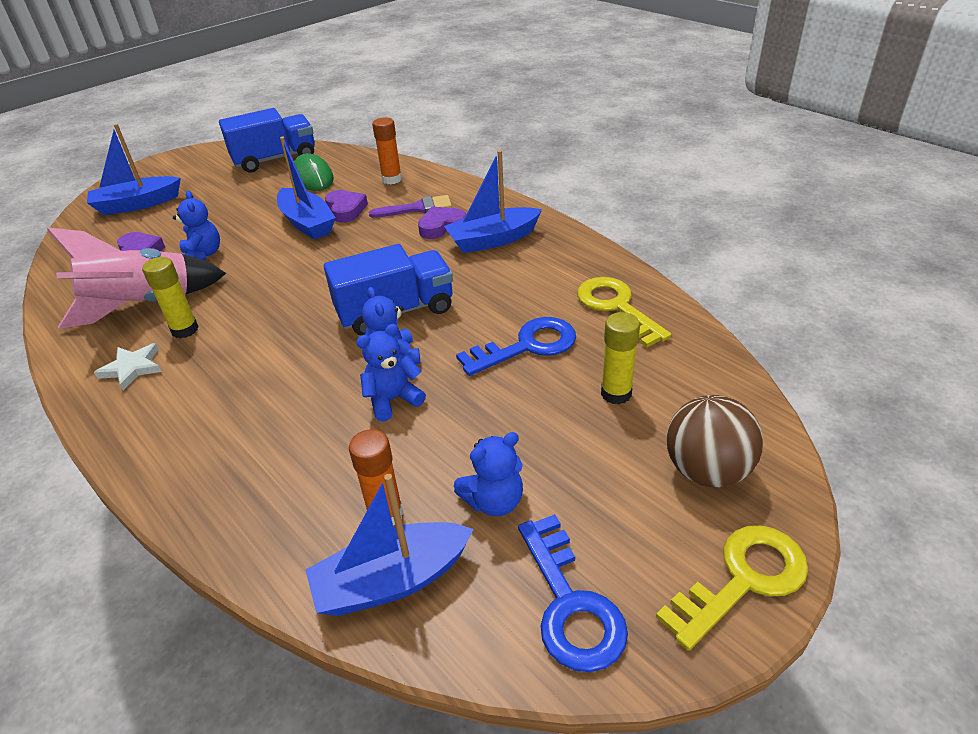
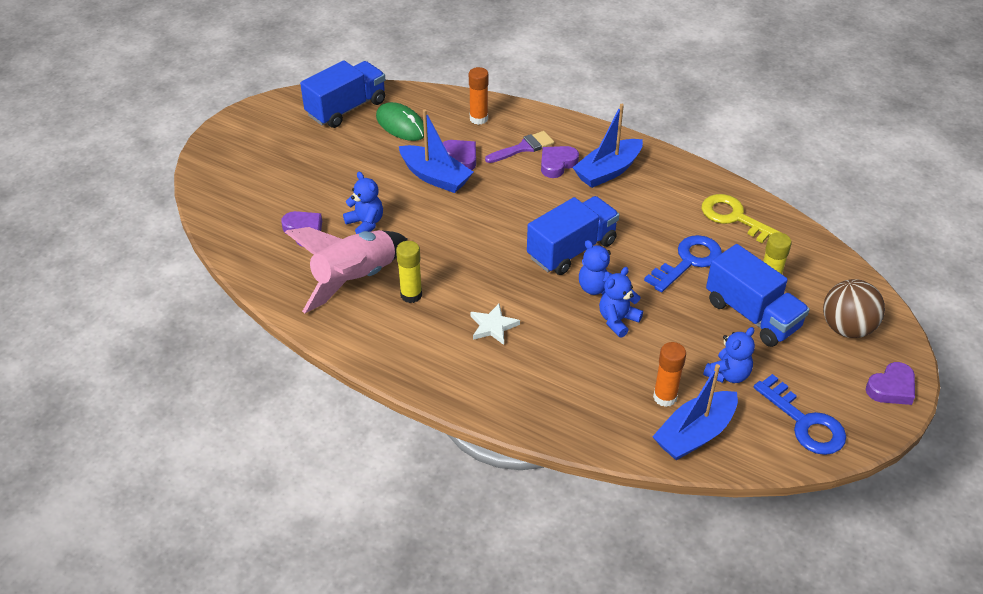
camera: 20 degrees left, 5 degrees up
(132, 368) = (396, 334): white star -> white star (493, 326)
(137, 204) = (251, 179): blue boat -> none
(574, 425) = (752, 315): none -> blue truck
(742, 580) = (891, 388): yellow key -> purple heart

